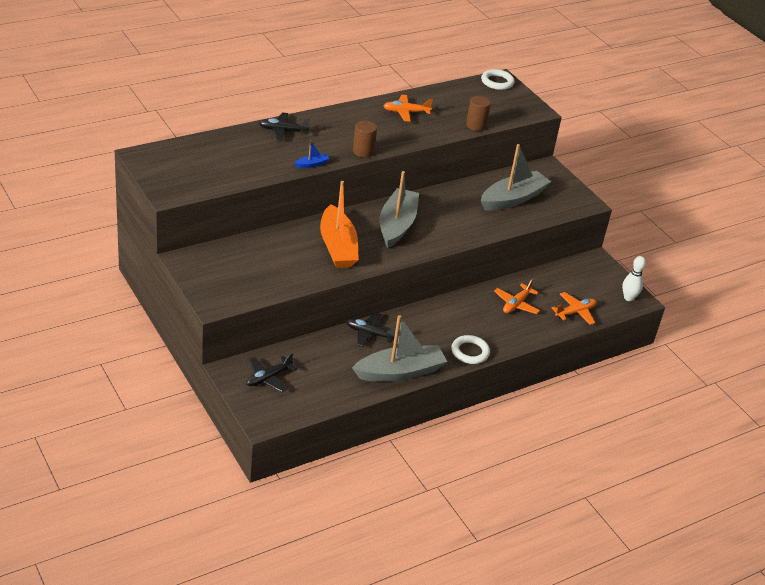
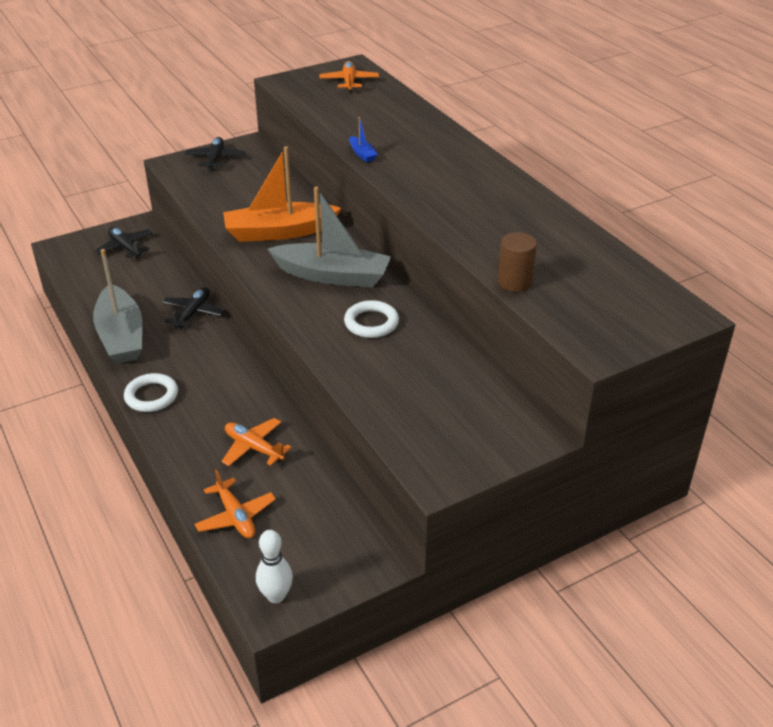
camera: 95 degrees right, 0 degrees up
(283, 131) = (433, 134): black plane -> black plane (215, 159)
(363, 151) = (404, 187): brown cylinder -> none
(406, 112) = (523, 220): orange plane -> orange plane (349, 82)
(497, 82) = (674, 310): white ring -> white ring (371, 323)
(513, 199) = (424, 387): grey boat -> none

